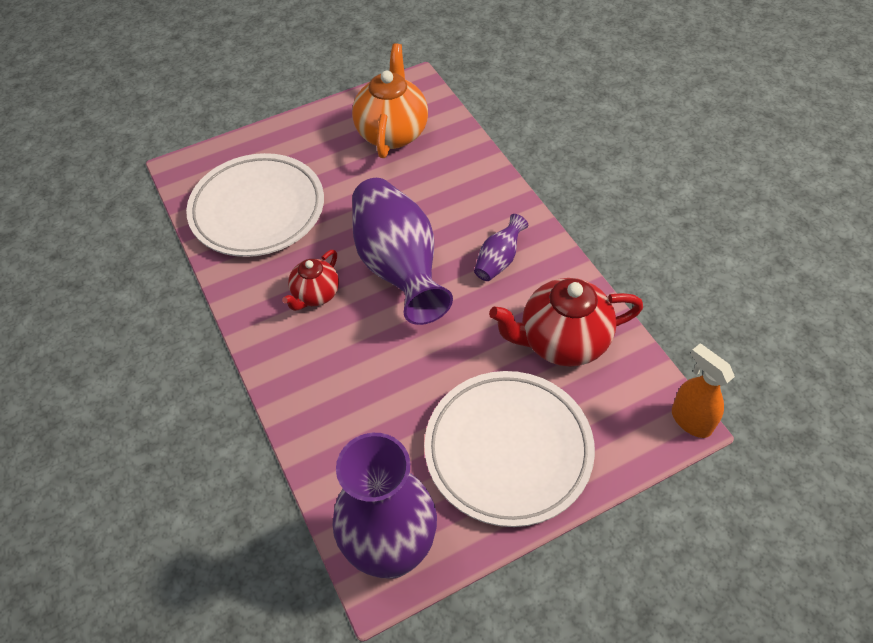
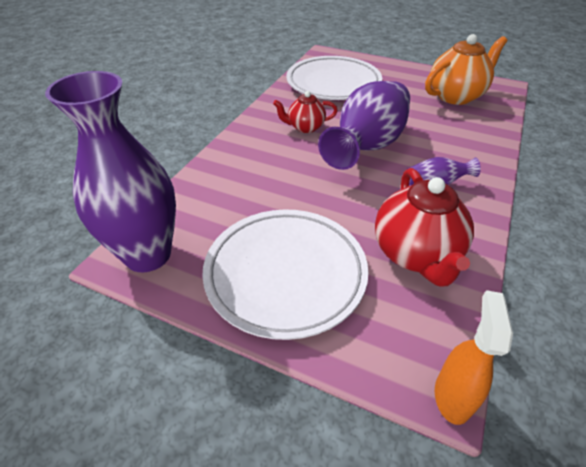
camera: 50 degrees right, 10 degrees down
(562, 341) = (416, 254): red teapot -> red teapot turned 135 degrees counterclockwise

